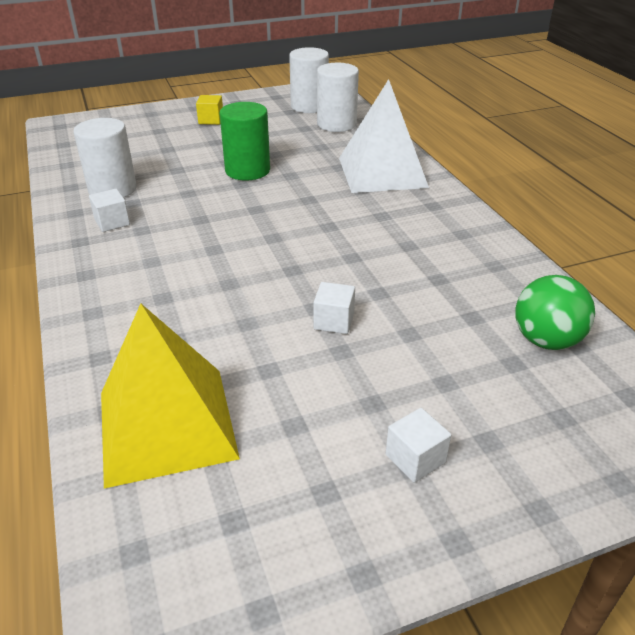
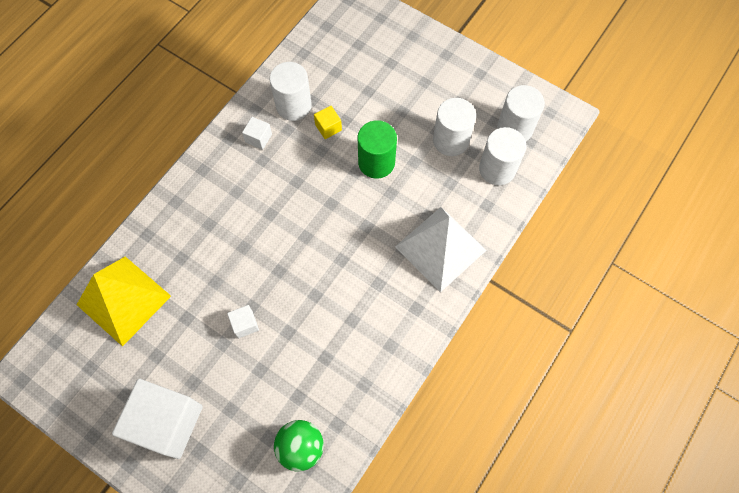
camera: 55 degrees right, 30 degrees up
(211, 120) = (434, 81): yellow cube -> yellow cube (328, 127)
(279, 132) = (451, 140): none -> white cylinder
(415, 458) = (167, 423): white cube -> white cube, size x2.35

